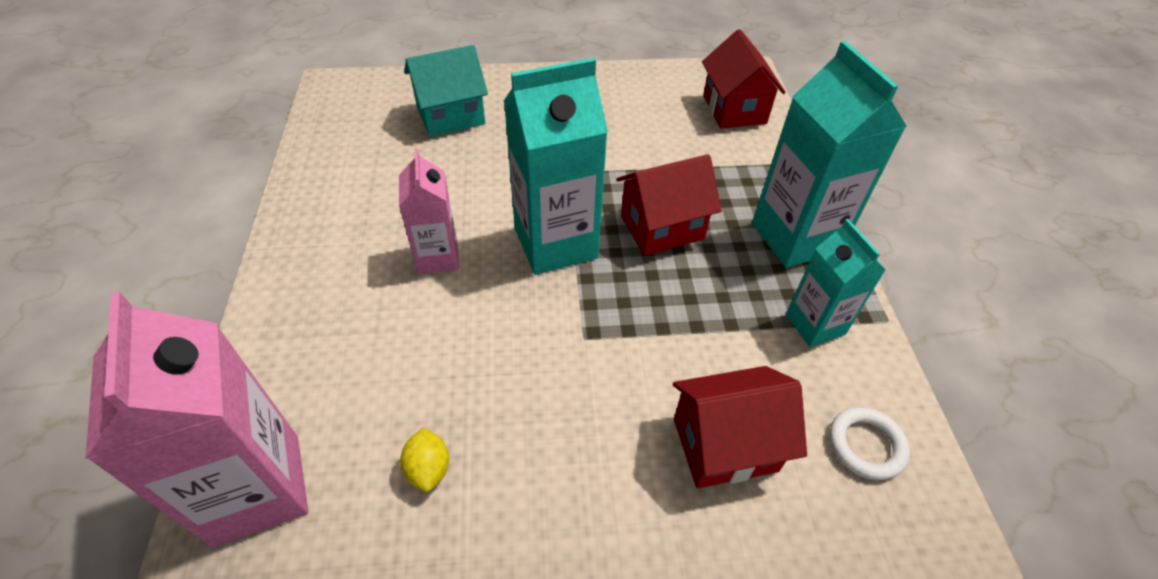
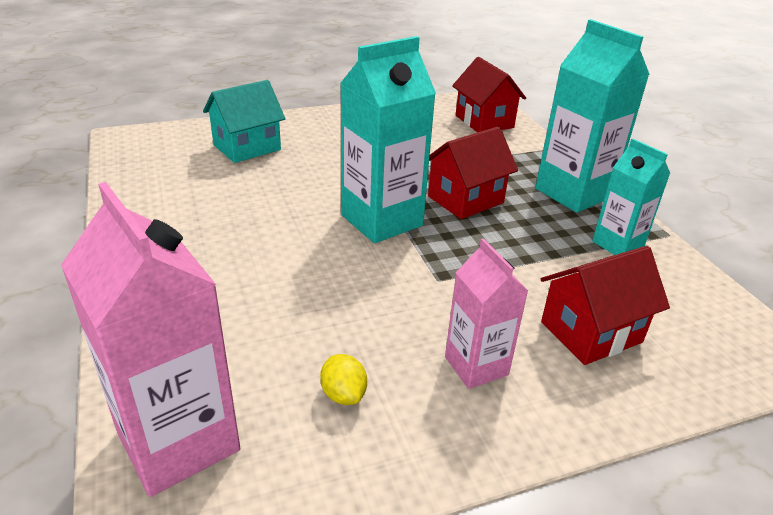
camera: 15 degrees left, 15 degrees down
(437, 257) = (280, 242): pink carton -> pink carton (476, 366)
(866, 445) = (698, 314): white ring -> none

